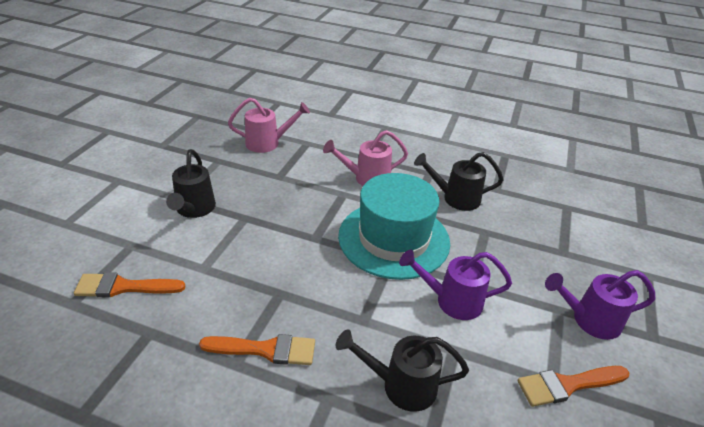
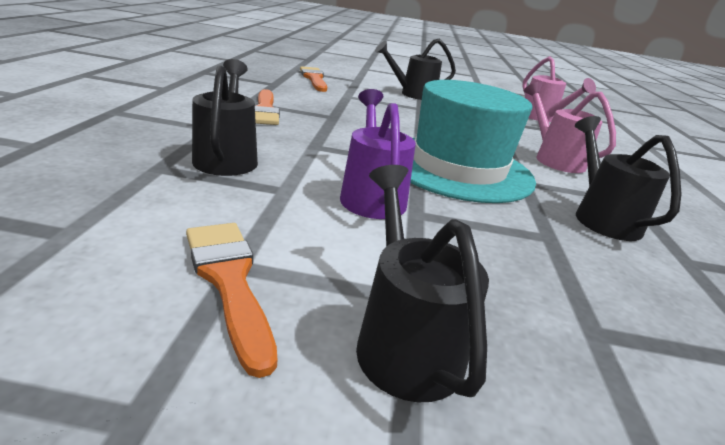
camera: 75 degrees right, 10 degrees down
(589, 320) = (404, 340): purple watering can -> black watering can

